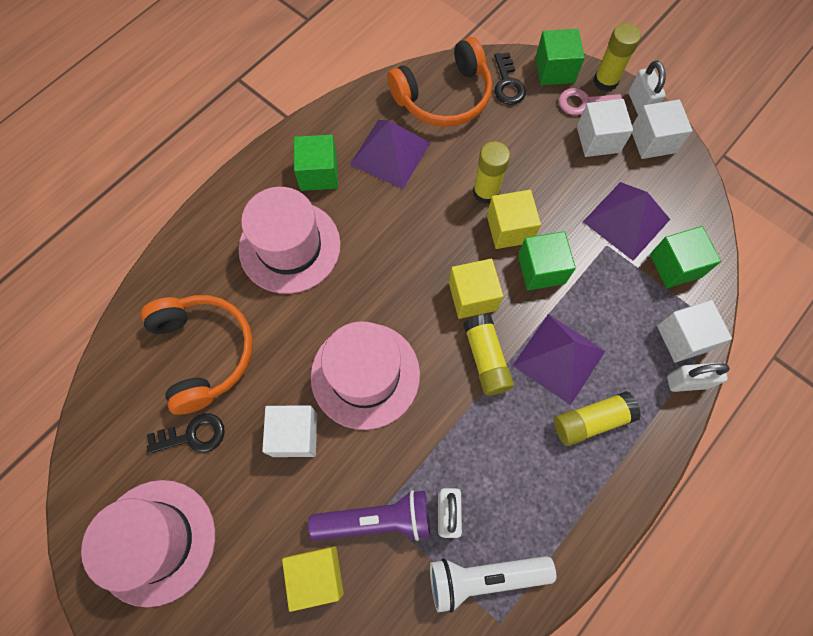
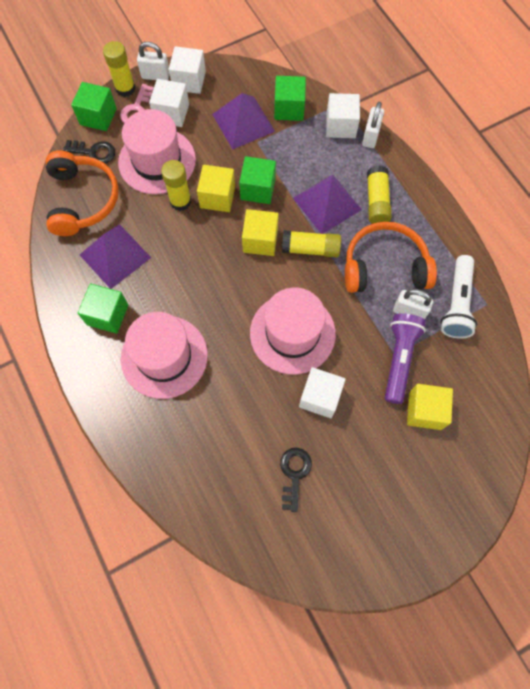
camera: 70 degrees left, 0 degrees up
(156, 541) = (367, 522): pink hat -> pink hat (157, 161)
(204, 352) = (229, 448): orange headphones -> orange headphones (384, 266)

